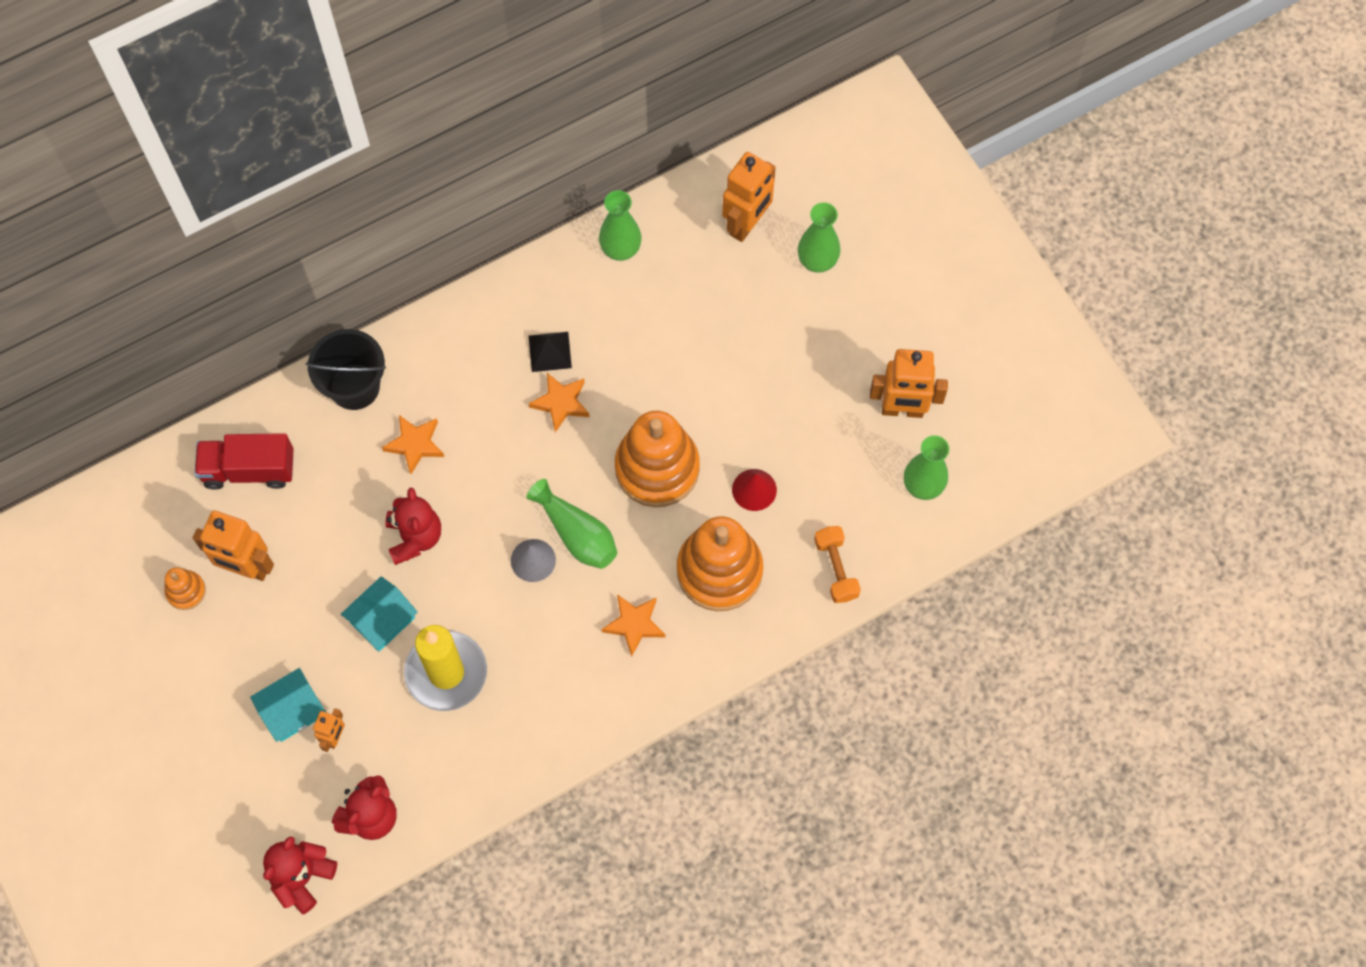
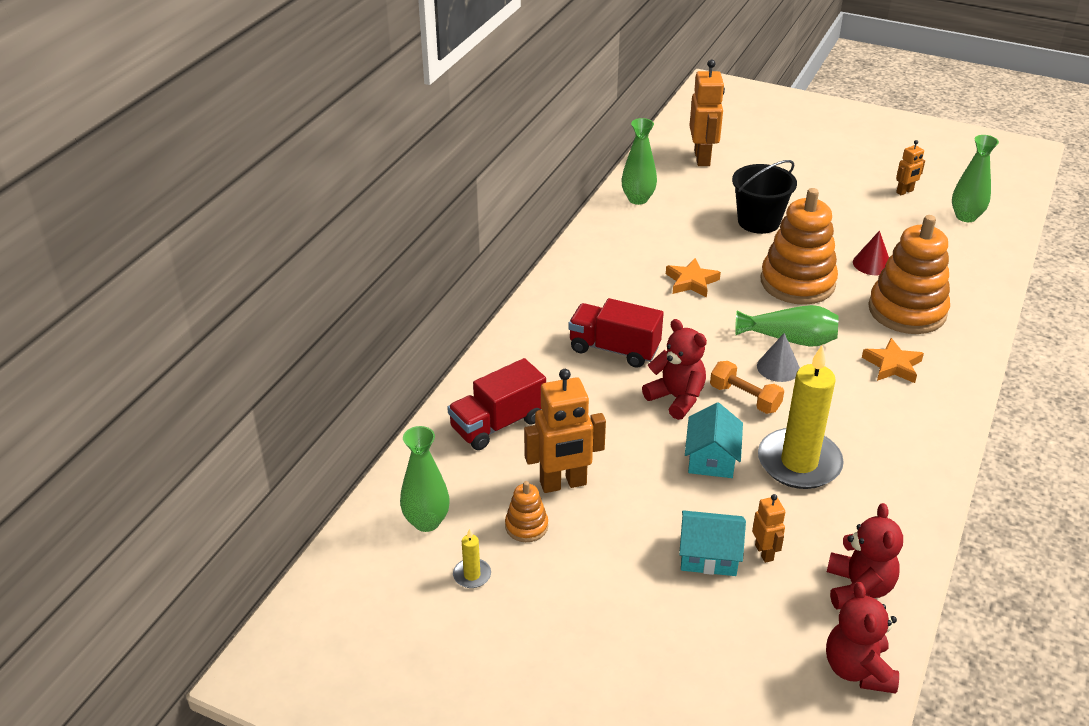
camera: 35 degrees left, 30 degrees down
(112, 610) = (472, 575): none -> yellow candle
(292, 711) = (709, 555): turquoise house -> turquoise house turned 75 degrees clockwise
(354, 386) = (530, 340): black bucket -> black bucket (758, 221)
(415, 444) = (614, 349): orange star -> red truck
(549, 351) = (651, 262): black pyramid -> none
(817, 261) = (766, 155): green vase -> green vase (426, 521)
(836, 569) = (974, 275): orange dumbbell -> orange dumbbell (745, 398)
(902, 410) = (905, 191): orange robot -> orange robot, size x0.53

